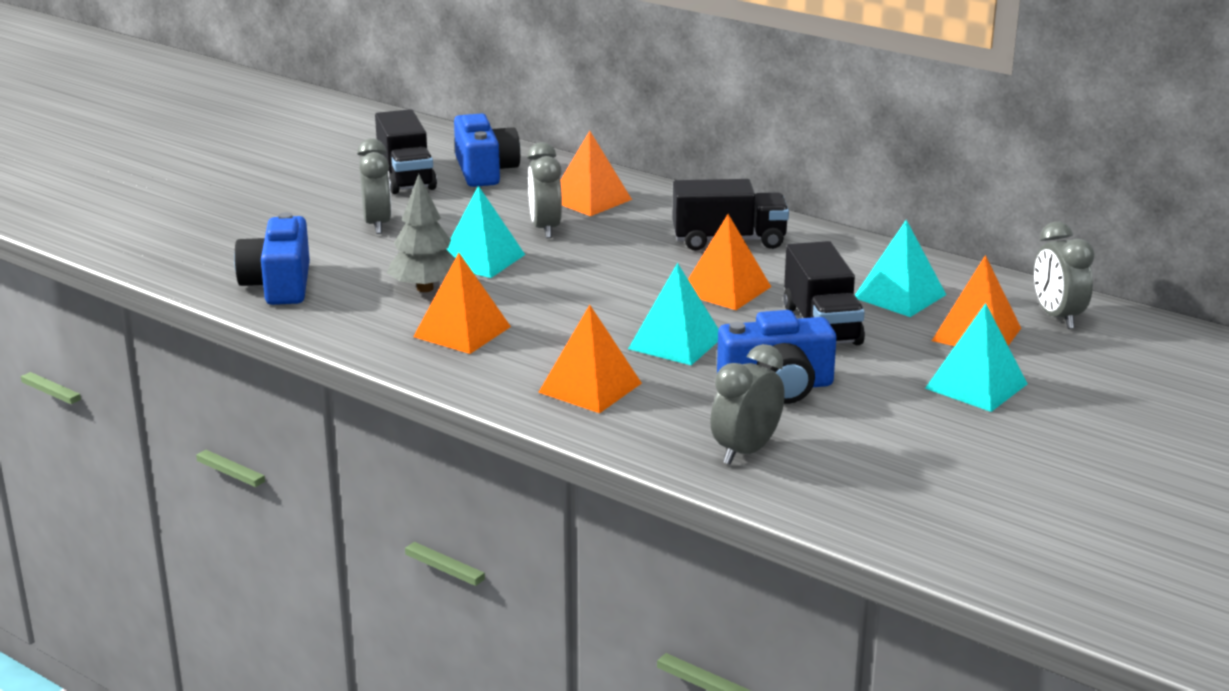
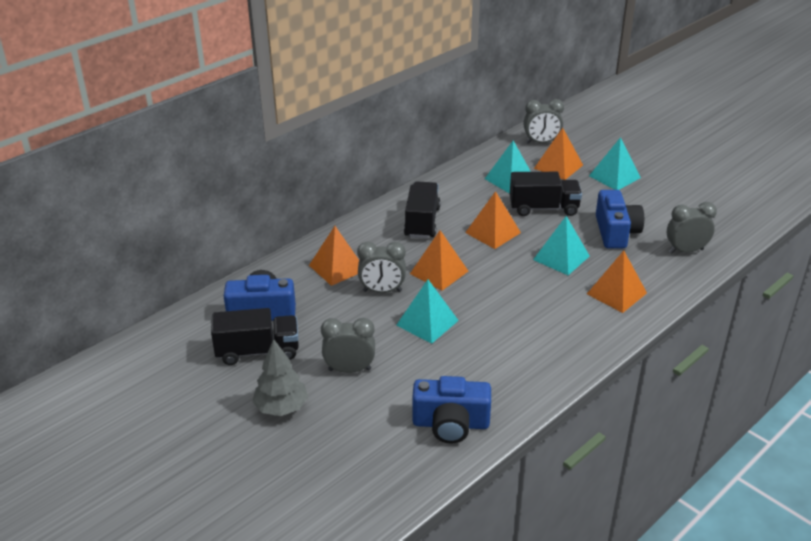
camera: 80 degrees left, 10 degrees up
(425, 288) = (470, 350): grey tree -> grey tree (281, 407)
(462, 331) = (539, 337): orange pyramid -> orange pyramid (439, 272)
(745, 451) = (686, 251): grey clock -> grey clock turned 120 degrees clockwise

